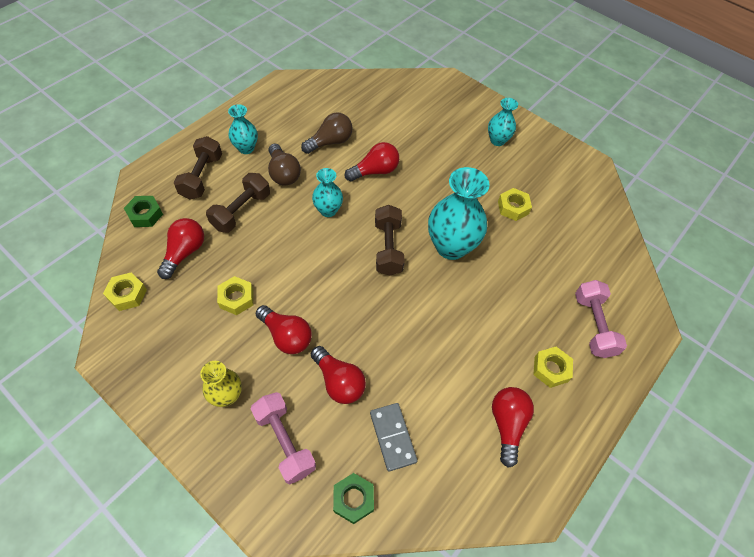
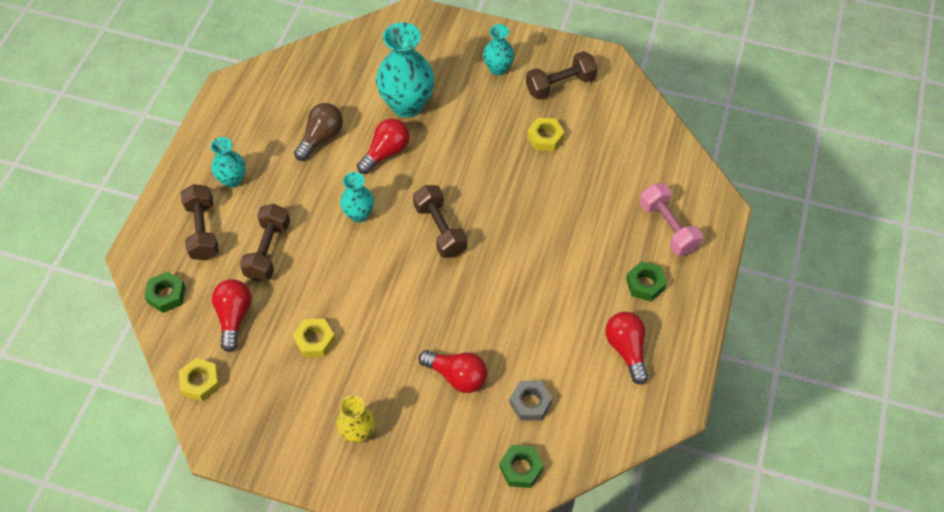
camera: 20 degrees left, 0 degrees up
(283, 173) = (289, 192): brown light bulb -> none
(285, 441) = (435, 448): pink dumbbell -> none
(286, 336) = (385, 356): red light bulb -> none
(393, 437) = (530, 403): grey domino -> grey nut
(451, 247) = (502, 203): turquoise vase -> turquoise vase (407, 105)
(544, 170) = (560, 85): none -> brown dumbbell
(551, 369) = (645, 284): yellow nut -> green nut

